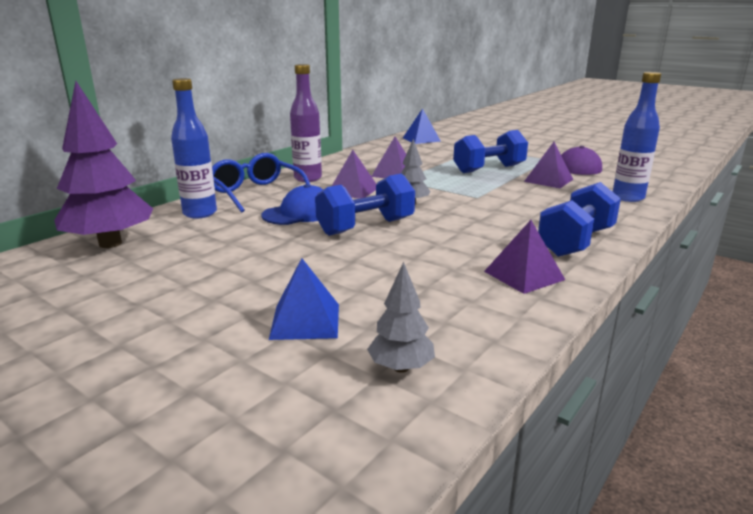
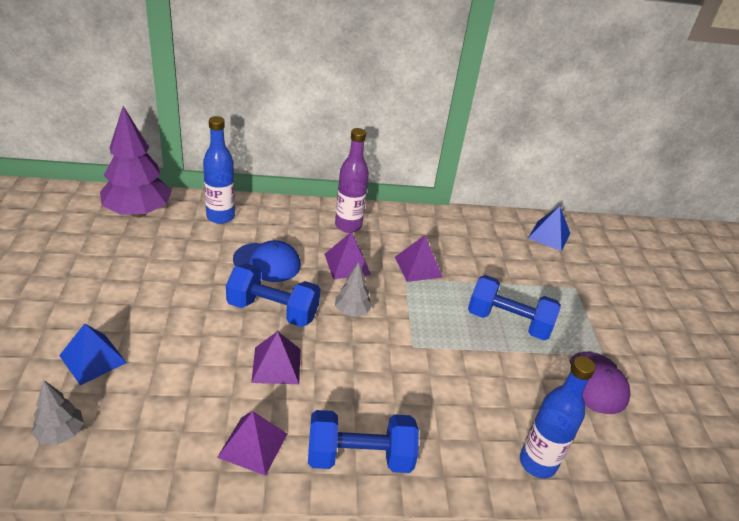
camera: 45 degrees right, 15 degrees up
(256, 193) = (287, 218): blue glasses -> none
(548, 180) = (524, 379): purple pyramid -> purple pyramid (276, 365)

